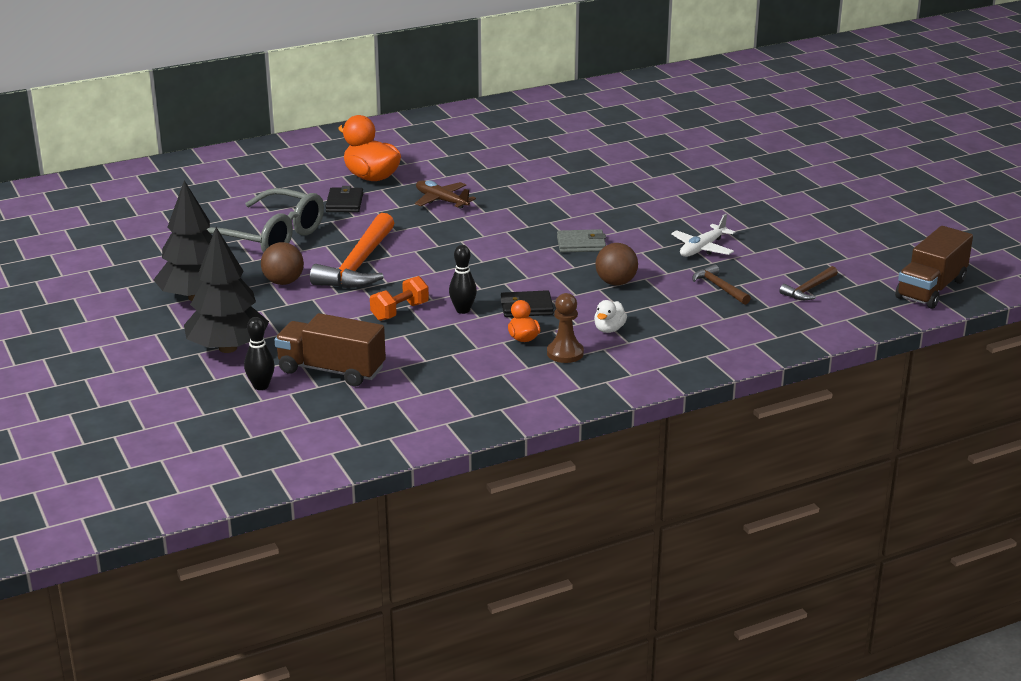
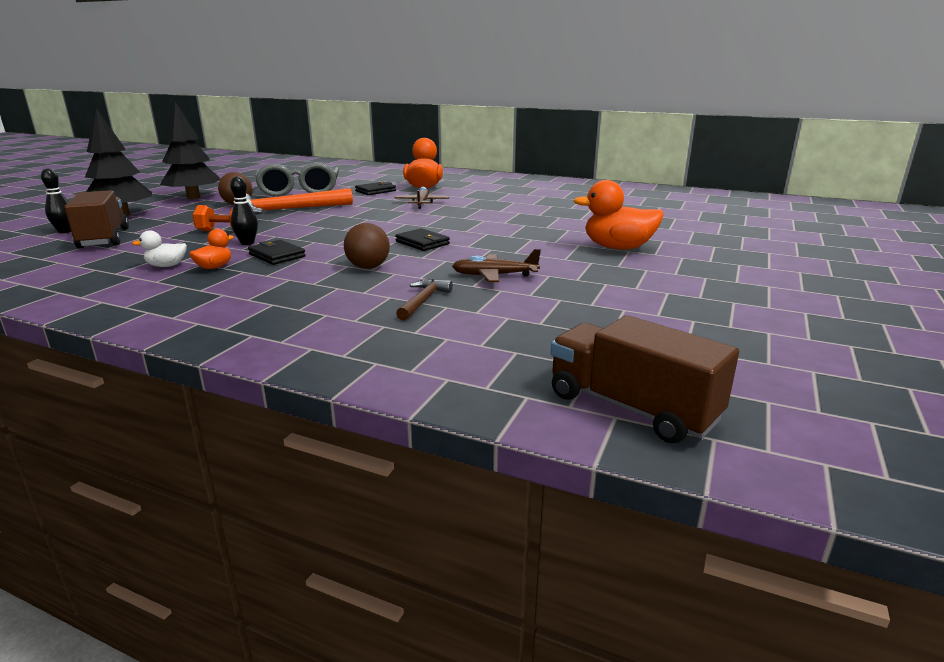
camera: 50 degrees right, 5 degrees down
(565, 353) = (197, 285): brown pawn -> none
(581, 244) = (422, 243): grey wallet -> black wallet
(609, 329) = (267, 287): white duck -> white duck (166, 266)
(702, 248) = (494, 275): white plane -> brown plane
(705, 186) = (618, 248): none -> orange duck
(809, 289) = (490, 338): brown hammer -> none
(931, 289) = (631, 407): brown truck -> brown truck turned 45 degrees clockwise

